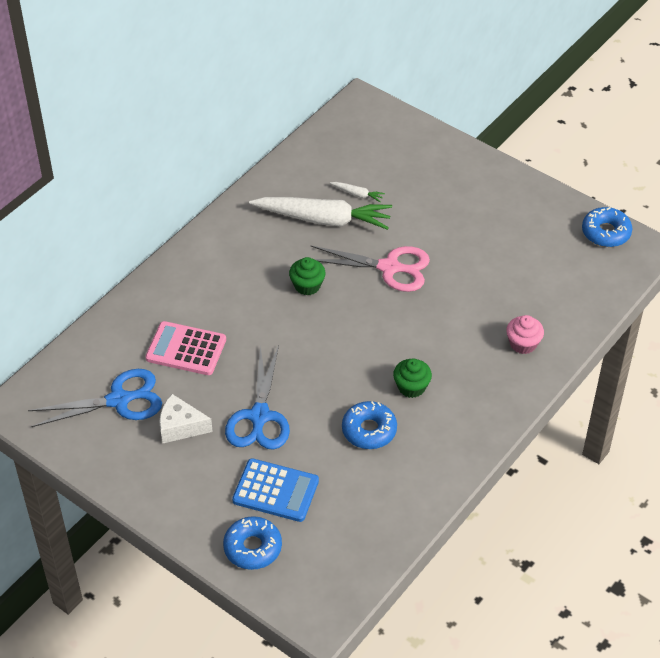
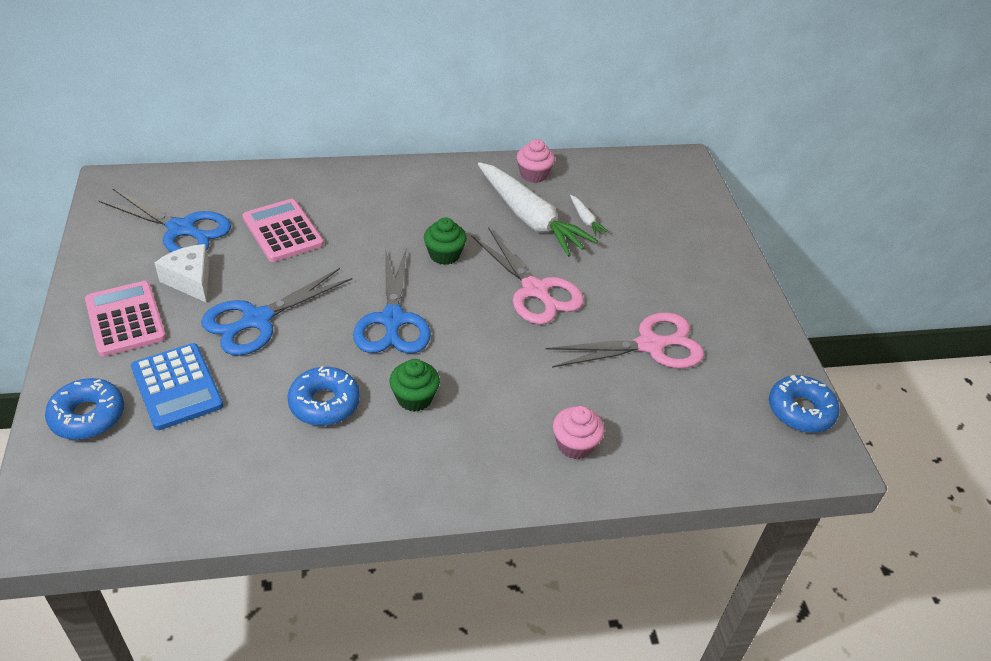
camera: 40 degrees right, 5 degrees down
(181, 481) = (125, 319): none -> pink calculator
(284, 184) = (533, 174): none -> pink cupcake
(336, 352) = (392, 320): none -> blue scissors
(492, 253) = (650, 345): none -> pink scissors

